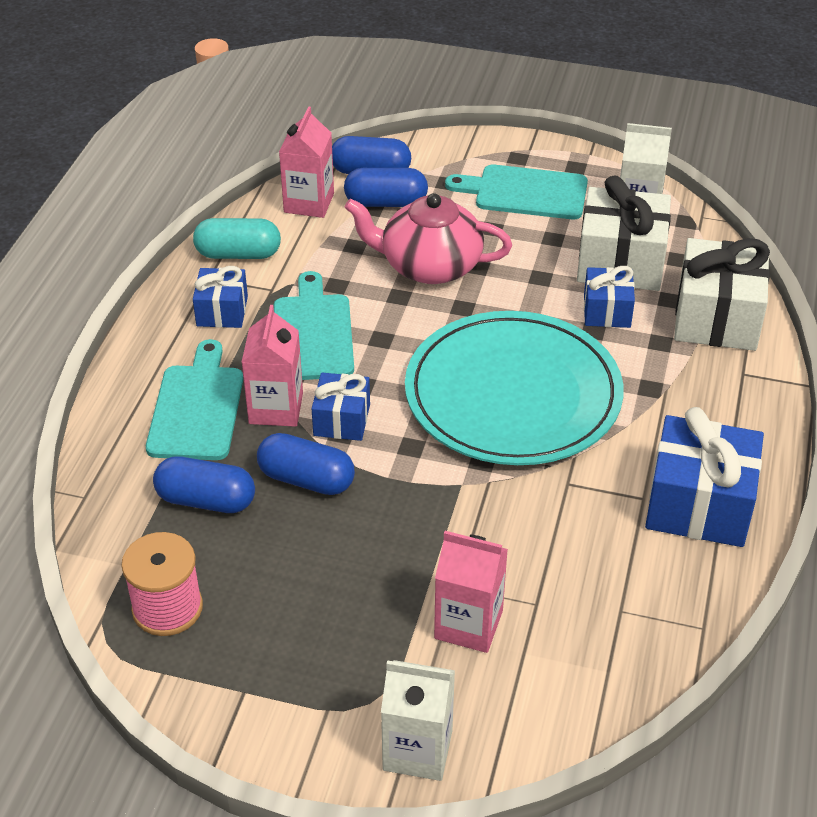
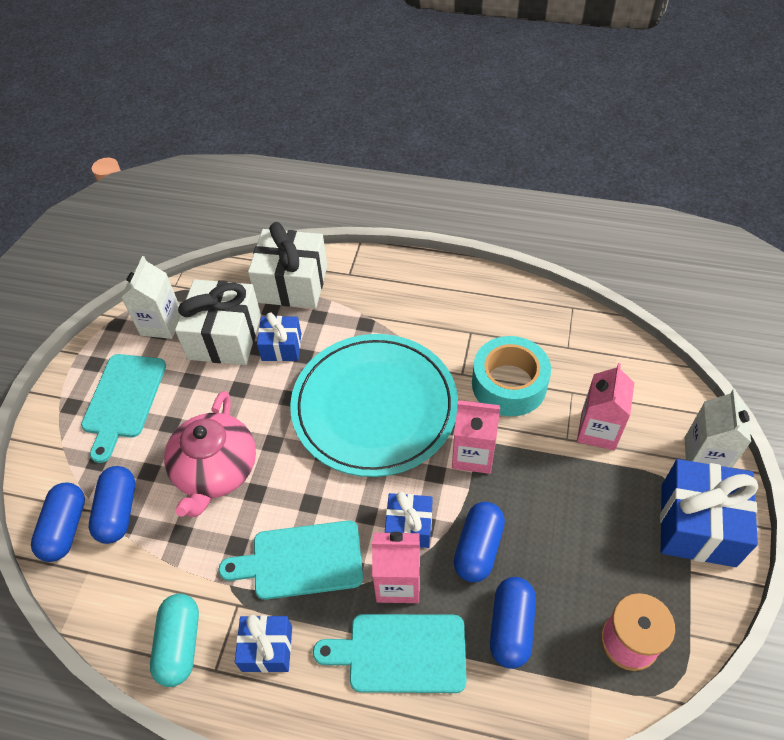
camera: 90 degrees left, 10 degrees up
(309, 203) = (106, 583): pink carton -> pink carton (473, 454)
(549, 532) = (509, 384): none -> turquoise tape
(699, 504) = (473, 304): blue gift -> blue gift (697, 525)

